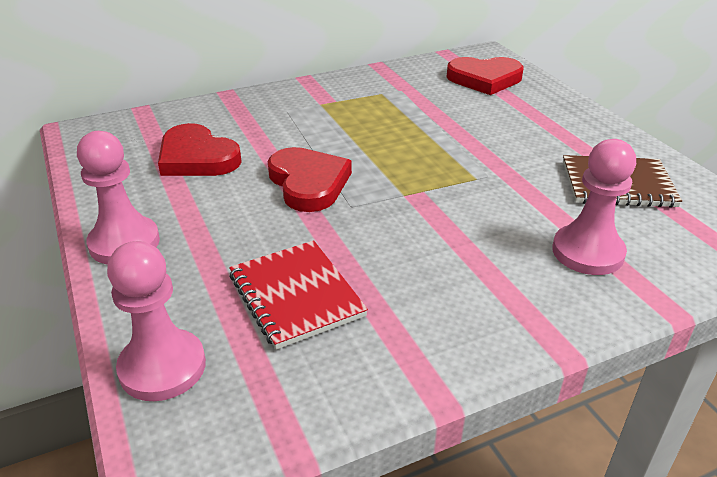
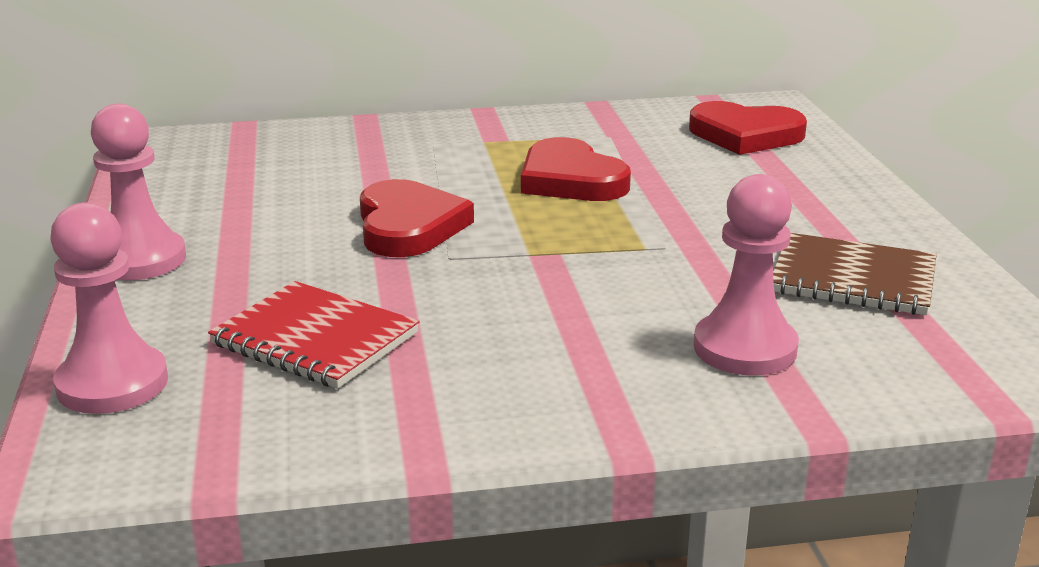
camera: 15 degrees right, 10 degrees down
(197, 157) = (282, 183): red heart -> red heart (570, 180)
(296, 295) = (315, 339): red notebook -> red notebook turned 45 degrees counterclockwise

